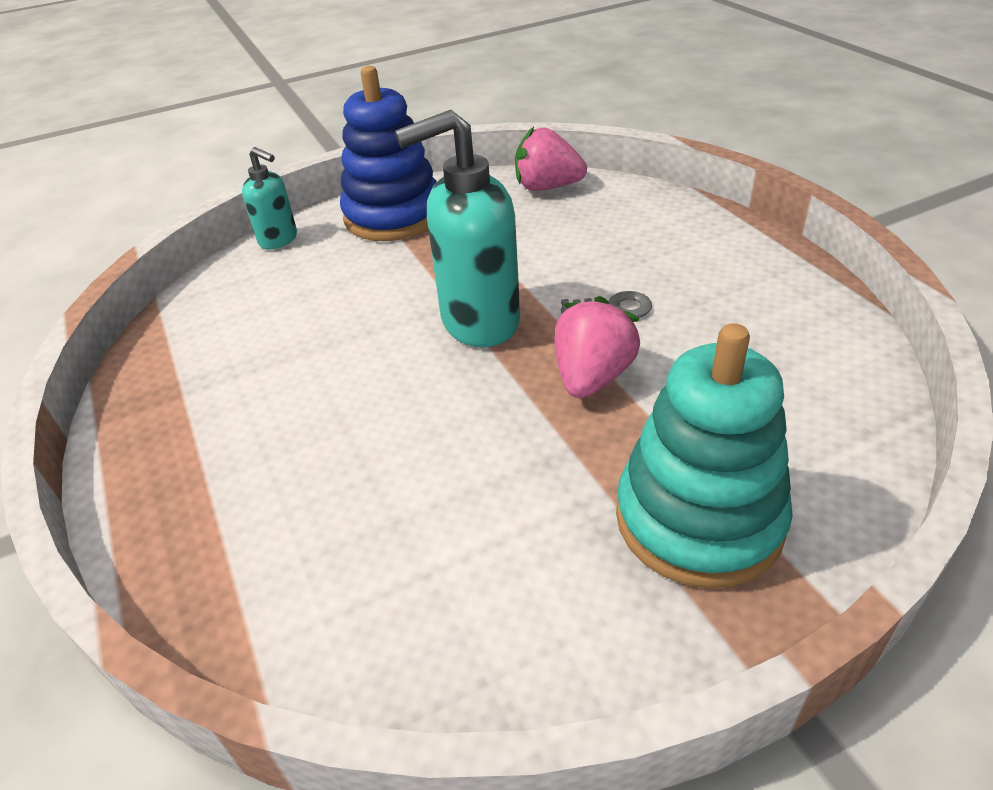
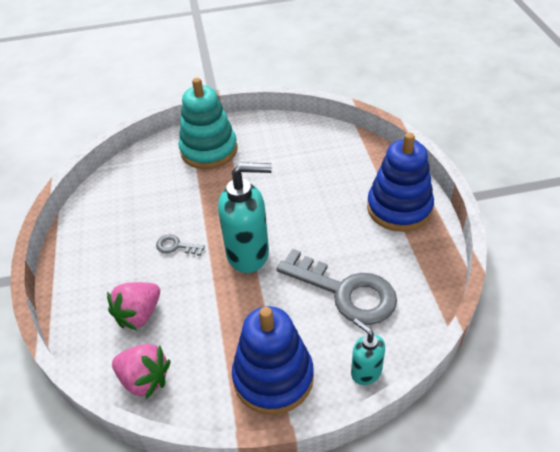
camera: 165 degrees left, 5 degrees up
(186, 459) = (399, 208): none -> blue stacking toy
(305, 306) = (345, 292): none -> grey key
(592, 377) = (211, 209): pink strawberry -> pink strawberry (139, 314)

